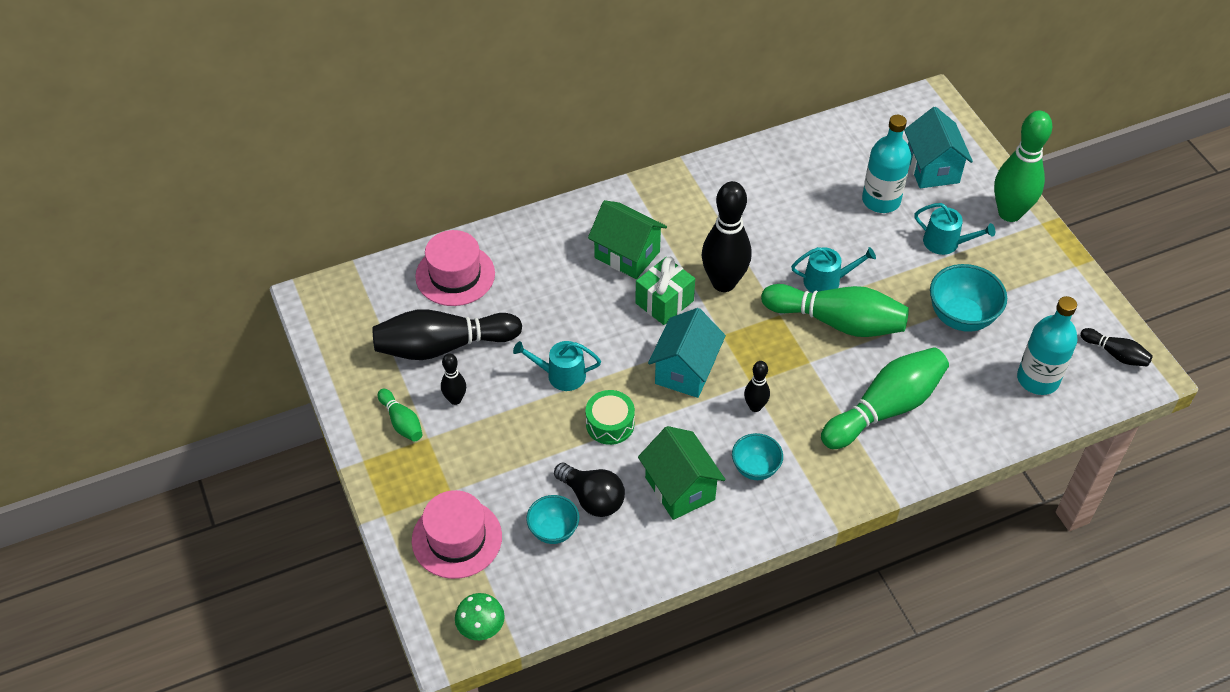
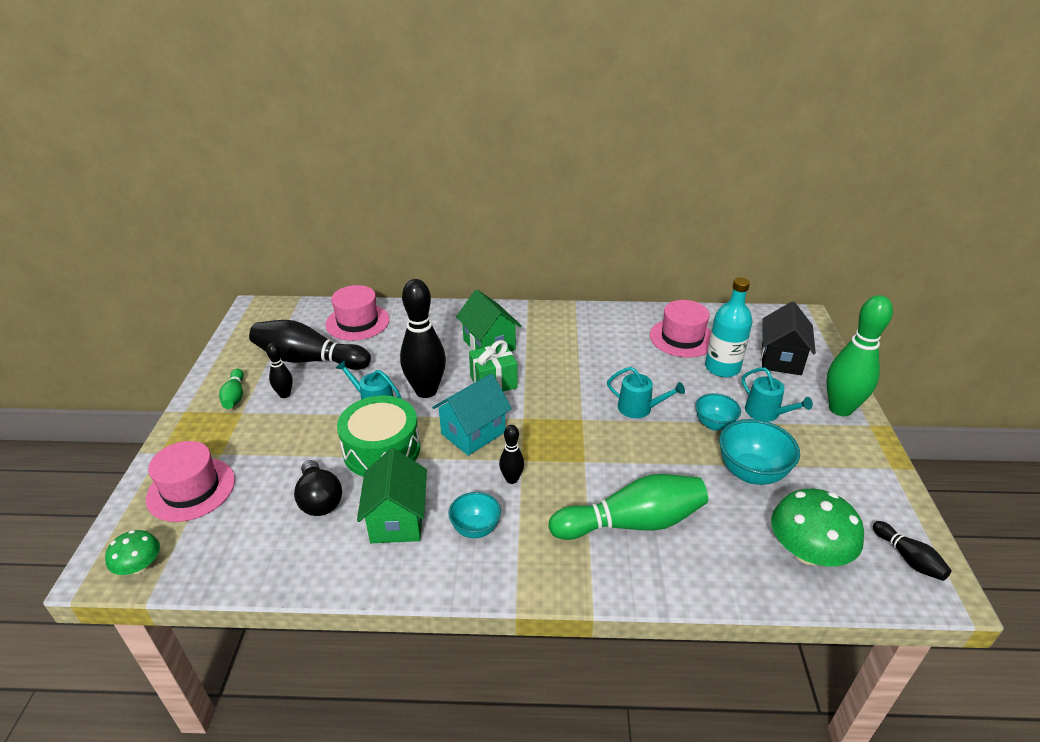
camera: 25 degrees right, 15 degrees down
(553, 531) = (267, 513): turquoise bowl -> turquoise bowl (714, 424)
(610, 424) = (382, 450): green drum -> green drum, size x1.70
(723, 283) = (550, 384): black bowling pin -> black bowling pin (426, 391)
(822, 173) = (682, 338): none -> pink hat
(837, 322) = (630, 440): green bowling pin -> none
(932, 168) = (781, 359): turquoise house -> black house
(1038, 379) = (807, 552): turquoise bottle -> green mushroom

